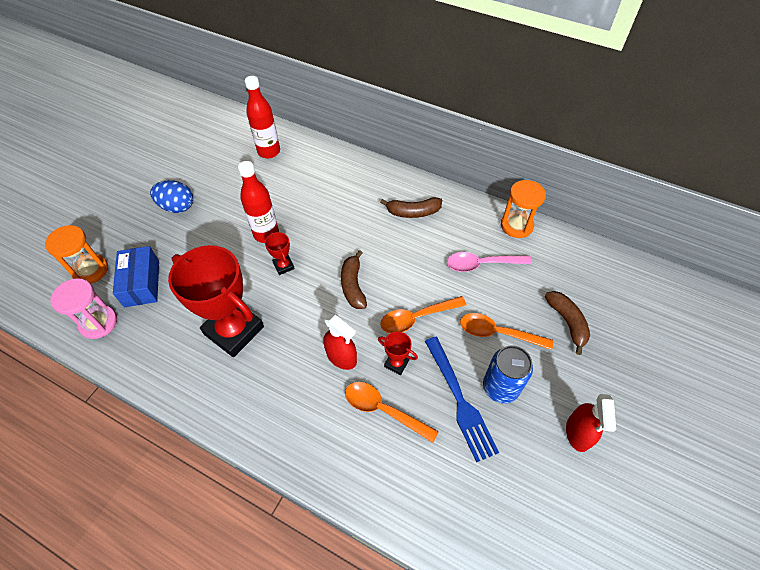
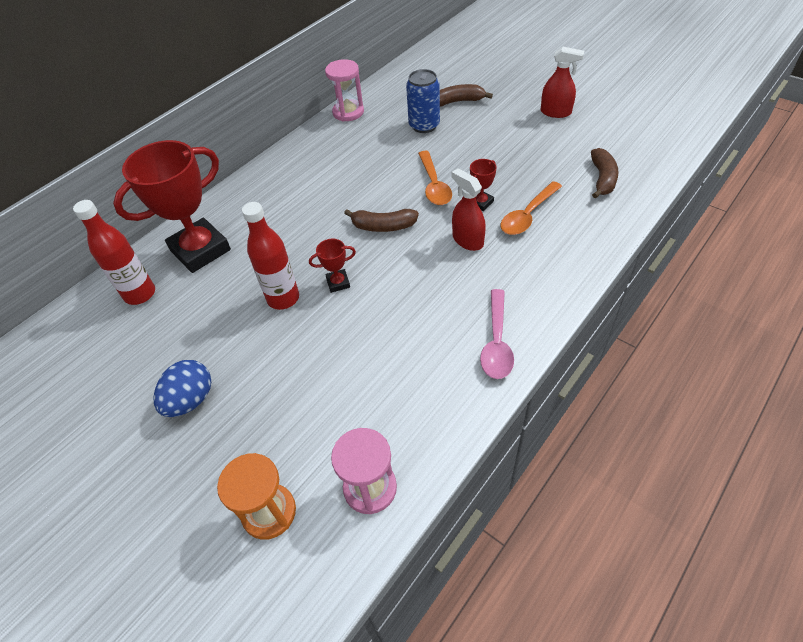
camera: 75 degrees left, 5 degrees down
(142, 283) = (316, 436): blue box -> none
(234, 330) = (417, 330): red trophy -> red trophy (200, 250)
(341, 357) = (467, 240): red spray bottle -> red spray bottle turned 90 degrees counterclockwise
(413, 212) = (303, 175): brown banana -> brown banana (602, 179)
(460, 400) = (523, 168): blue fork -> none
(482, 264) = (385, 138): pink spoon -> pink spoon (496, 342)
(498, 333) = (461, 138): orange spoon -> none
(500, 387) = (513, 144): blue can -> blue can (424, 125)
(516, 225) = (348, 112): orange hourglass -> pink hourglass

